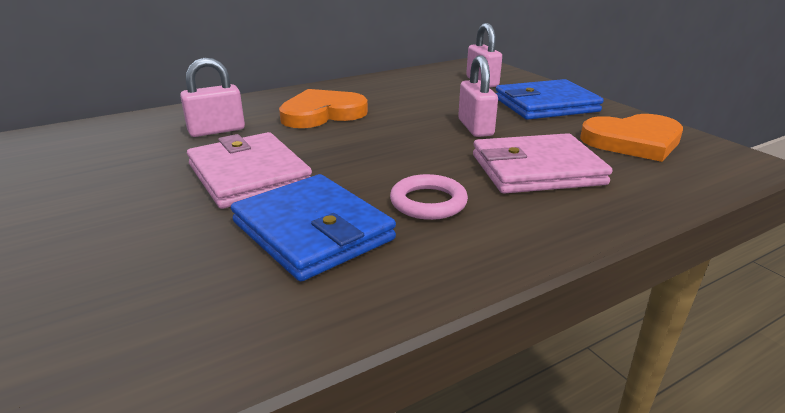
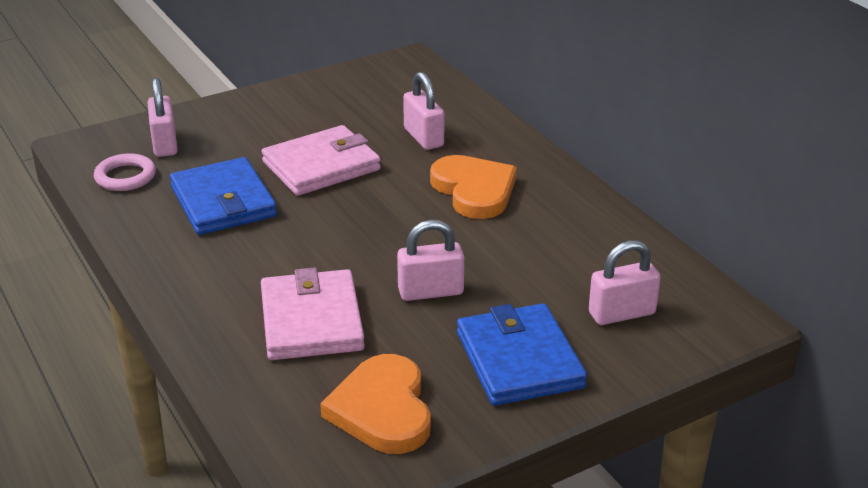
camera: 90 degrees right, 5 degrees up
(109, 300) = (165, 144): none -> pink padlock
(312, 231) = (223, 202): blue wallet -> blue wallet turned 75 degrees counterclockwise
(428, 202) = (256, 253): pink ring -> pink ring (125, 177)

